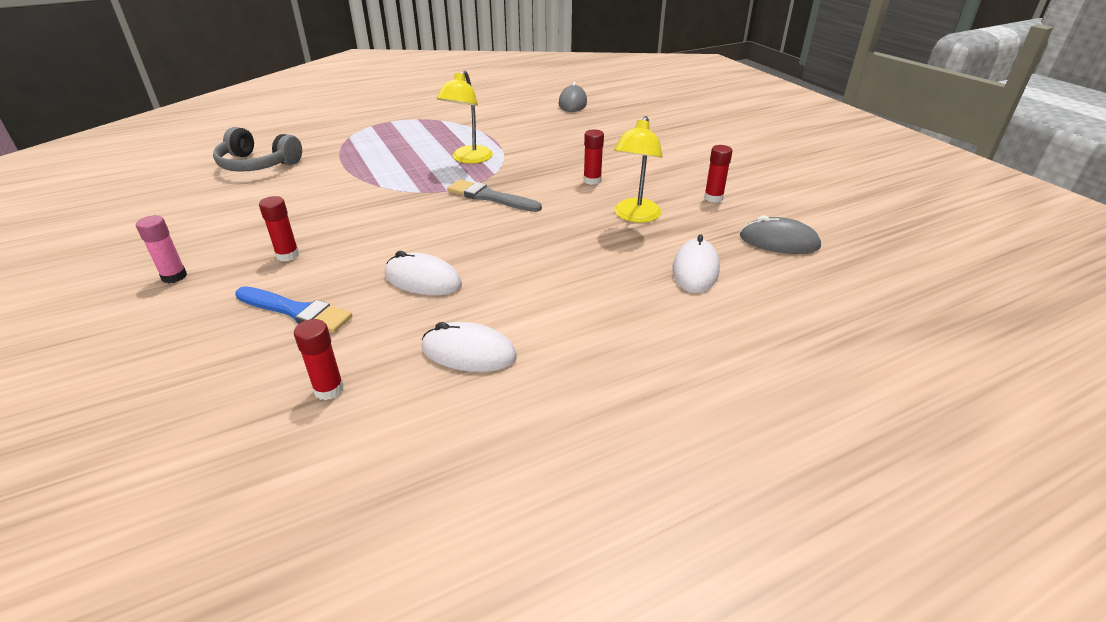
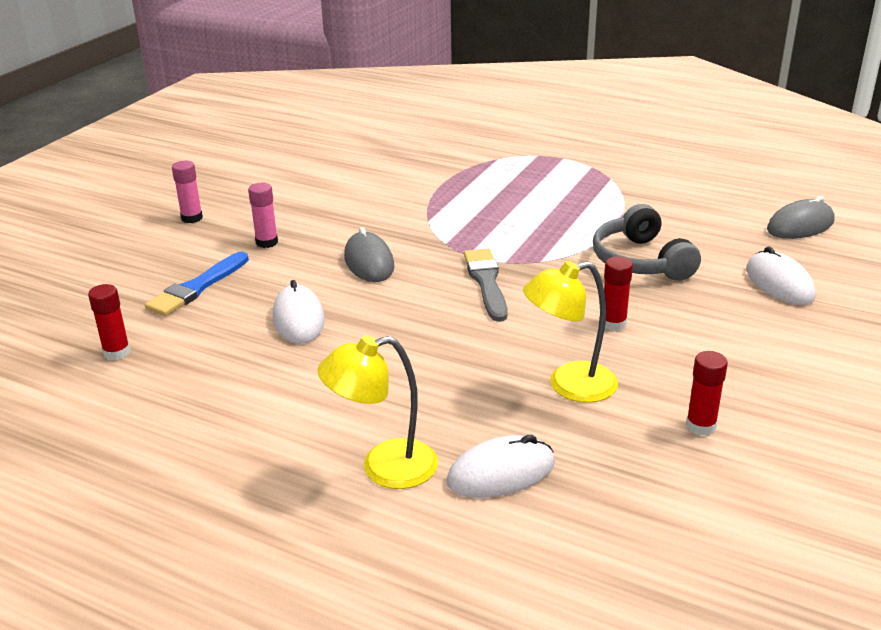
camera: 55 degrees right, 5 degrees down
(257, 164) = (386, 153): grey headphones -> grey headphones (640, 261)
(287, 255) = (267, 242): red glue stick -> pink glue stick
(296, 311) = (197, 287): blue brush -> blue brush turned 45 degrees clockwise
(468, 159) = (548, 234): yellow lamp -> yellow lamp (384, 468)
(469, 352) = (216, 393): white mouse -> white mouse (779, 283)
(779, 242) = (655, 519): grey mouse -> grey mouse (369, 262)

